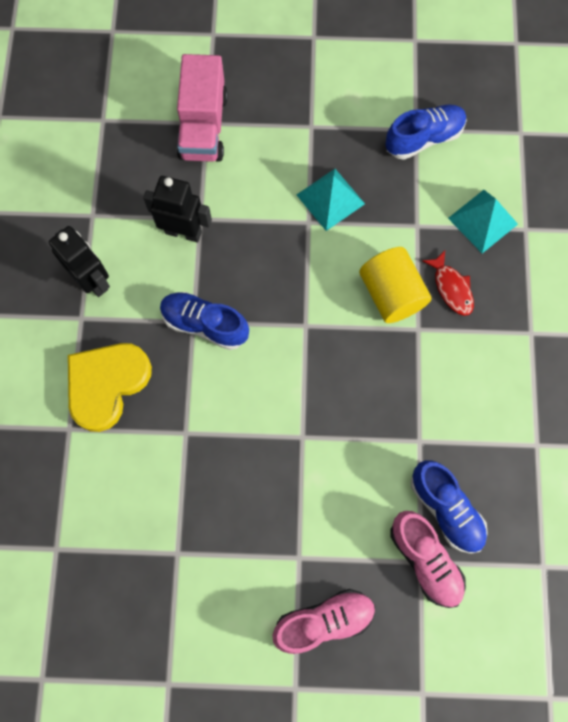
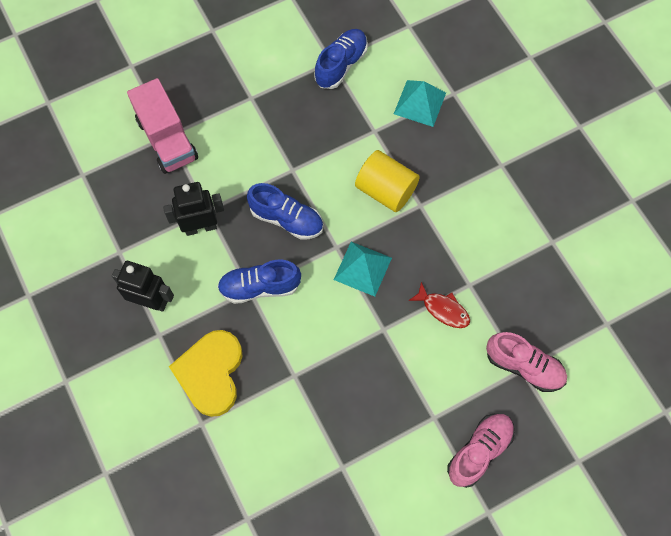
camera: 30 degrees left, 5 degrees down
(330, 199) = (298, 144): turquoise pyramid -> turquoise pyramid (363, 268)
(445, 509) = (516, 322): blue shoe -> blue shoe (286, 219)
(451, 288) = (426, 163): red fish -> red fish (443, 309)

